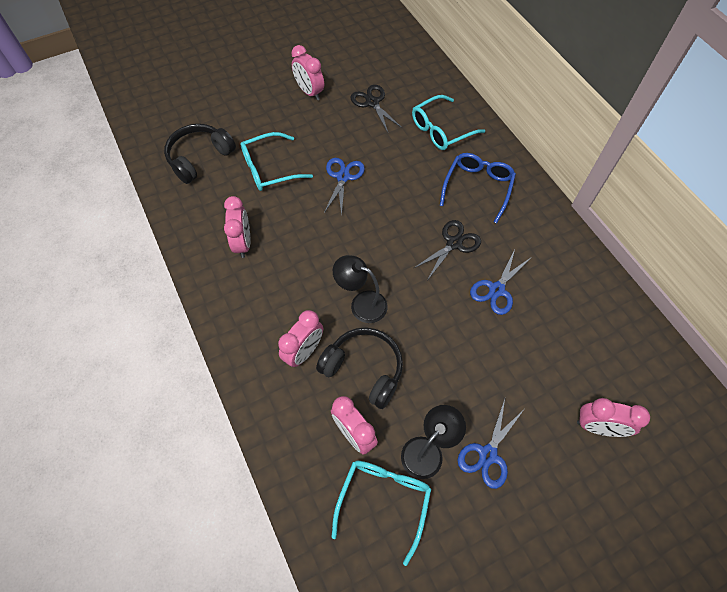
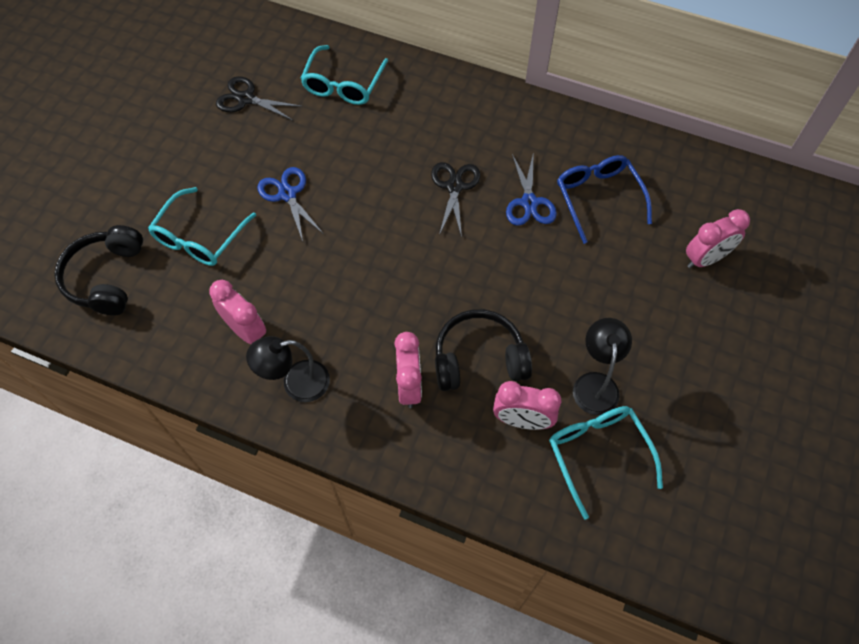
camera: 40 degrees left, 0 degrees up
(309, 92) = (165, 129): pink clock -> none
(361, 303) = (421, 302): black lamp -> black lamp (296, 383)
(477, 188) = (429, 119): blue glasses -> blue glasses (598, 198)
(488, 454) = (644, 348): blue scissors -> none

